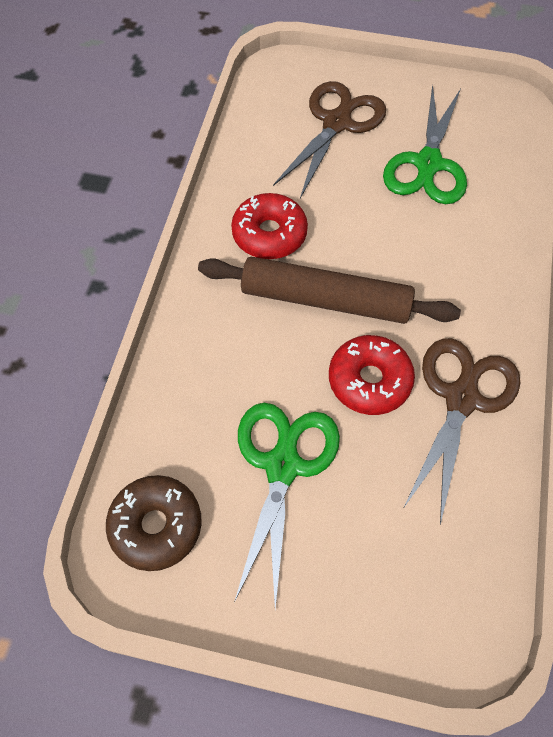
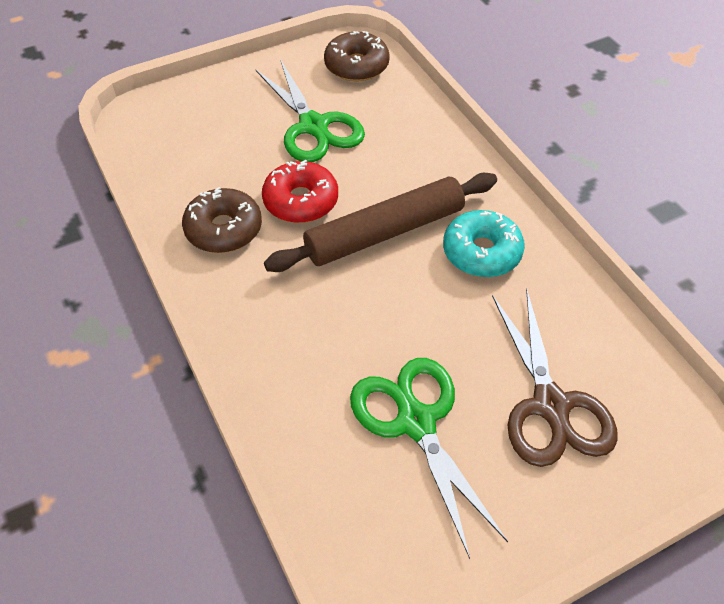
camera: 140 degrees right, 10 degrees down
(269, 234) = (481, 252): red donut -> turquoise donut
(461, 399) = (223, 229): brown scissors -> brown donut

